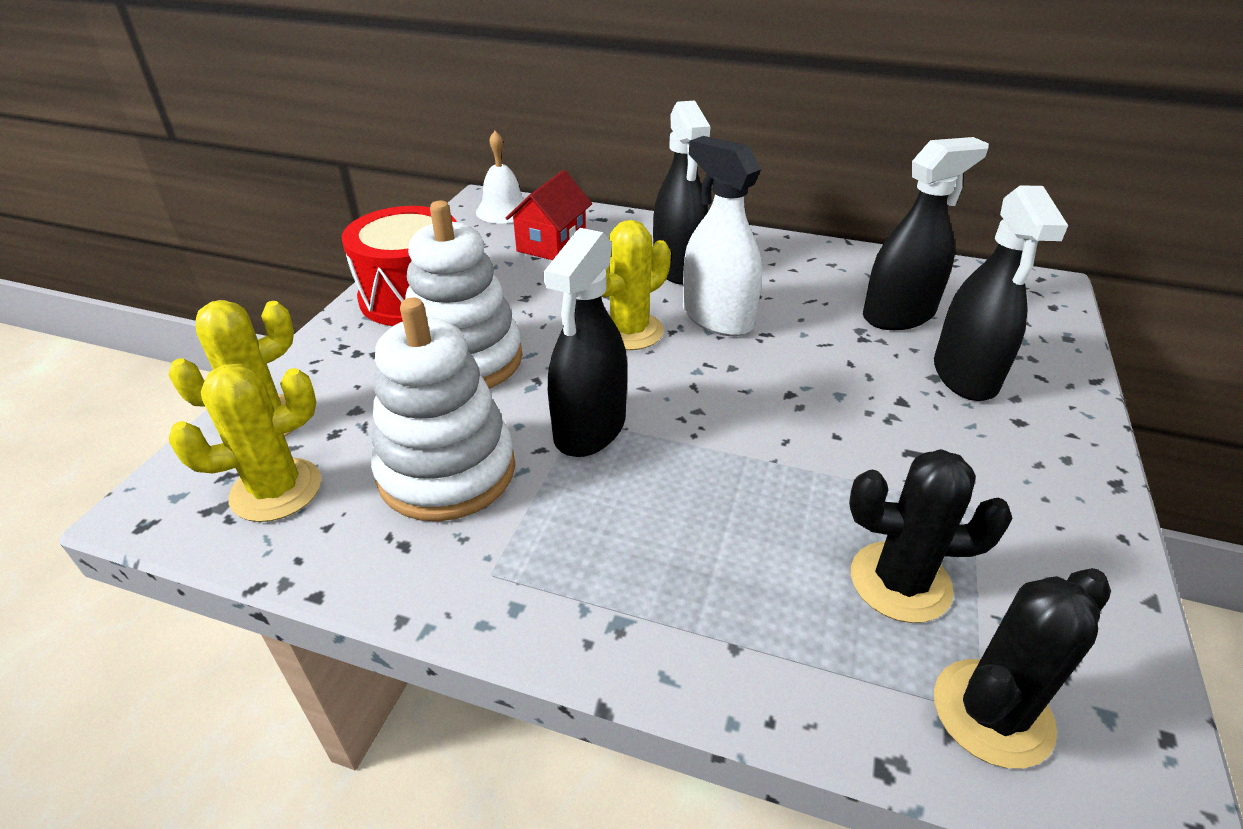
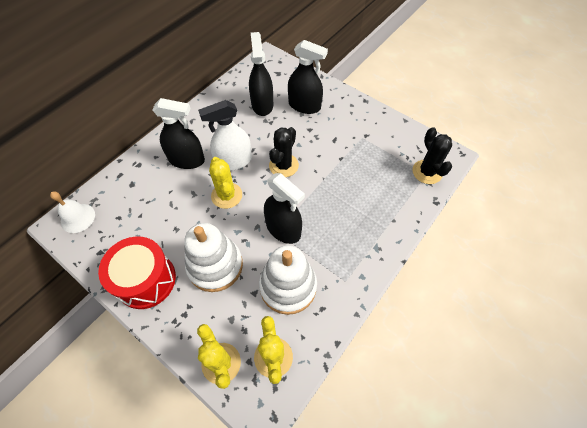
camera: 70 degrees left, 20 degrees up
(551, 244) = (131, 204): red house -> none
(900, 582) = (383, 170): black cactus -> black cactus (283, 165)

